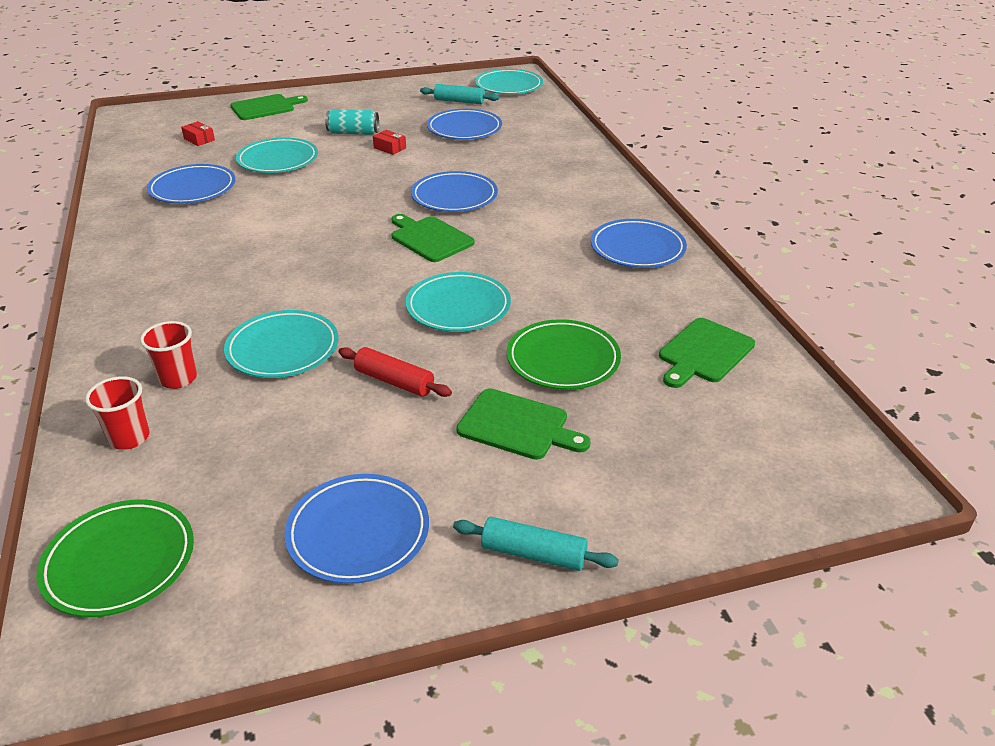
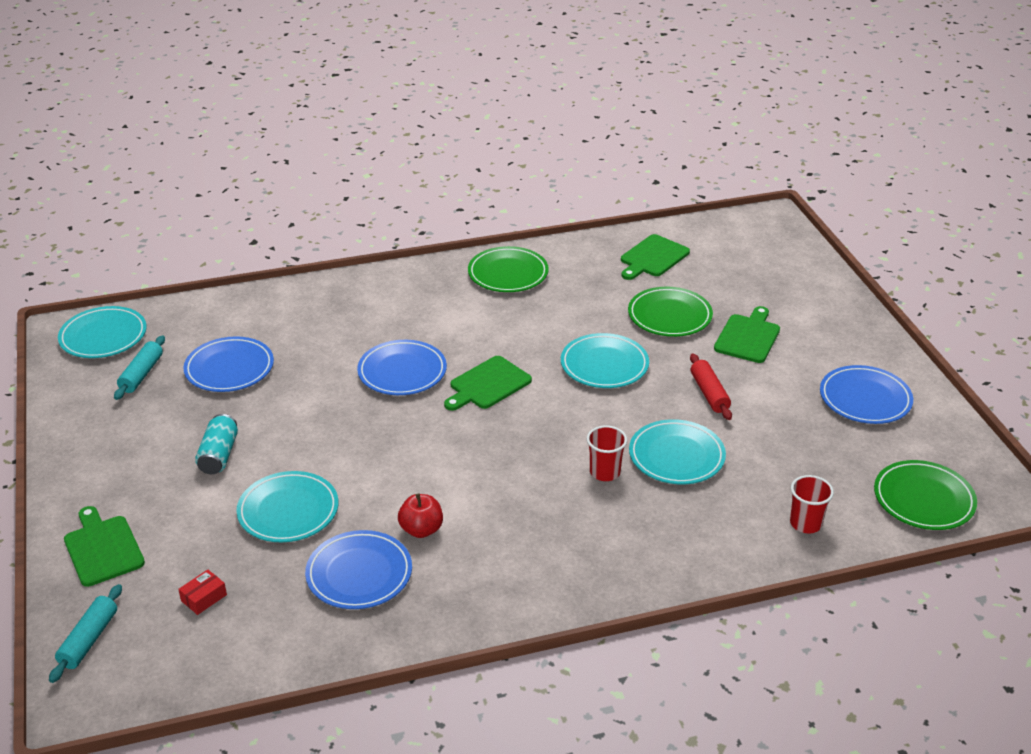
camera: 90 degrees left, 0 degrees up
(178, 379) = (727, 511): red cup -> red cup (605, 472)
(231, 211) = (421, 529): none -> red apple
(390, 148) = (271, 422): red box -> none
(394, 381) = (709, 393): red rolling pin -> red rolling pin turned 45 degrees counterclockwise
(533, 554) = (860, 332): turquoise rolling pin -> turquoise rolling pin (89, 640)
(637, 248) = (508, 274): blue plate -> green plate
(704, 353) = (652, 257): green cutting board -> green cutting board turned 90 degrees clockwise

